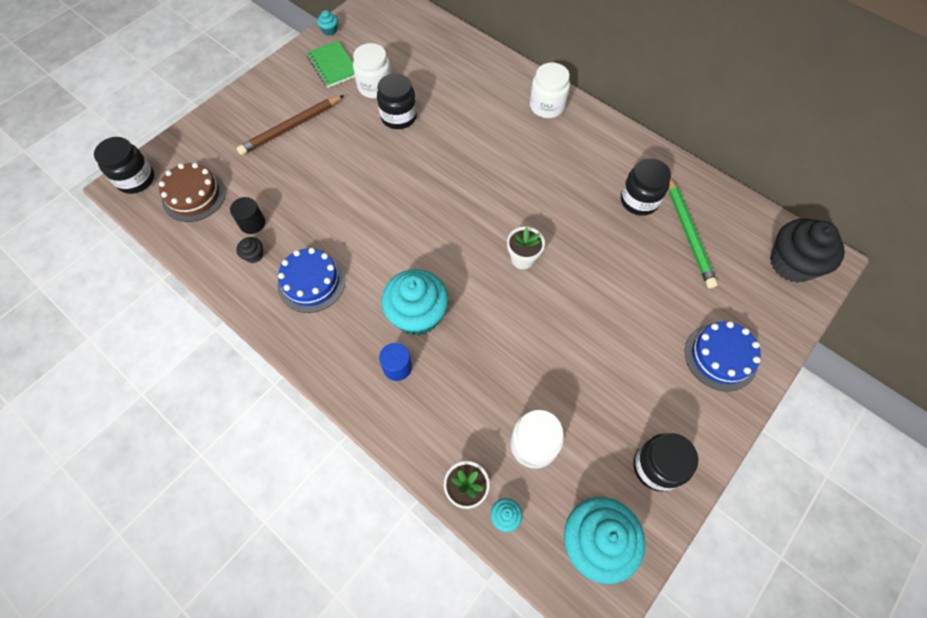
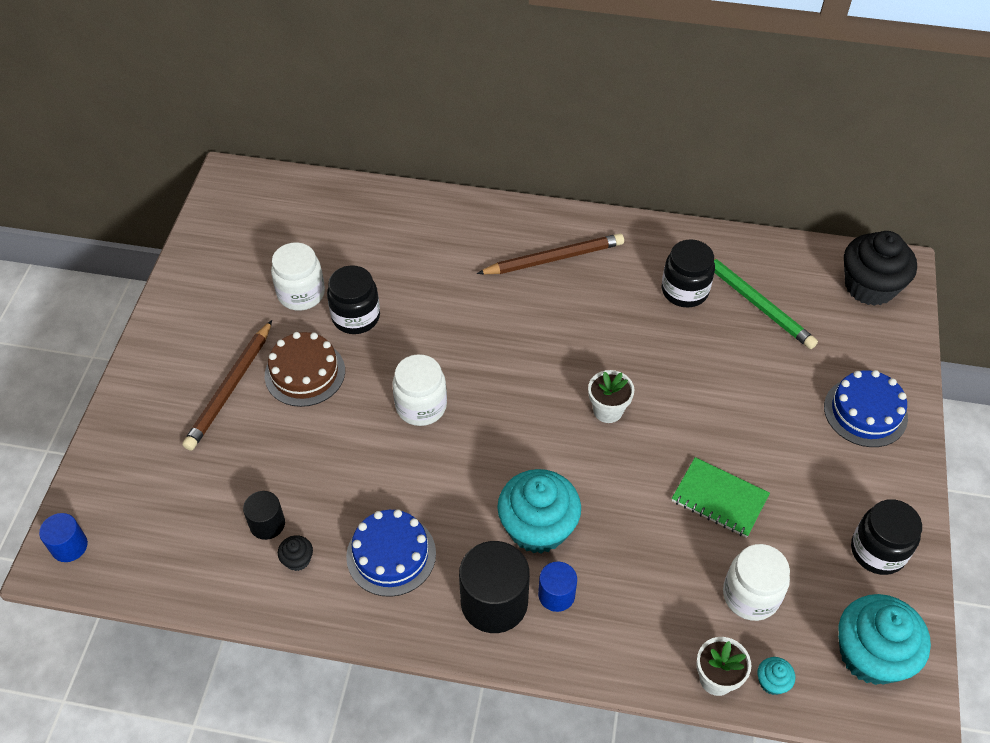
camera: 30 degrees left, 10 degrees down
(136, 179) = (69, 546): black jar -> blue cylinder
(194, 196) = (165, 528): brown cake -> brown cake (305, 373)
(329, 30) = (191, 249): turquoise cupcake -> none
(333, 65) = (228, 290): green notebook -> green notebook (719, 499)
(353, 349) = (494, 602): none -> black cylinder
(547, 106) = (518, 230): white jar -> white jar (421, 406)
(558, 136) = (554, 258): none -> brown pencil

